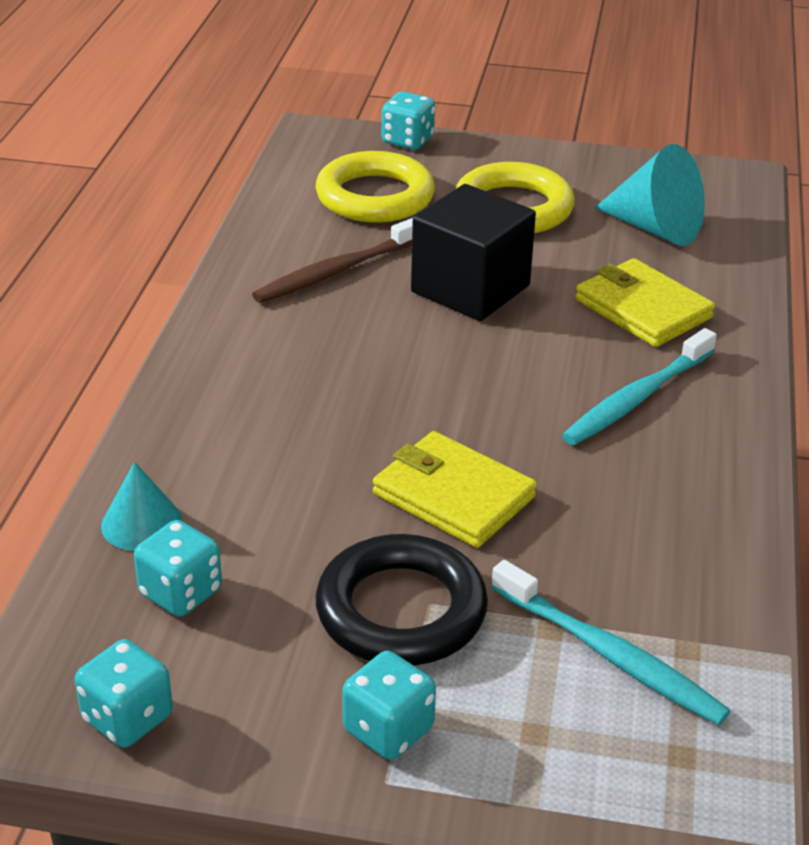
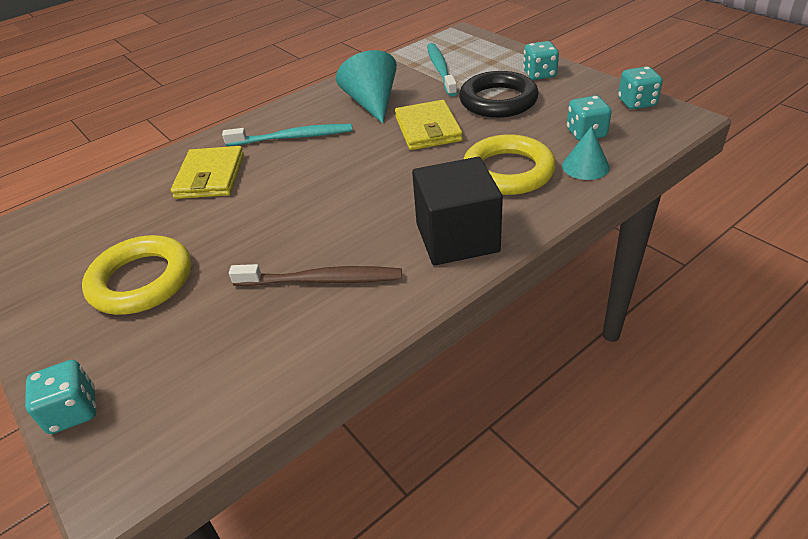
camera: 135 degrees left, 5 degrees up
(375, 196) = (200, 346): yellow ring -> yellow ring (508, 171)
(470, 289) = (267, 227): black cube -> black cube (457, 237)
(655, 228) = (107, 222): turquoise cone -> turquoise cone (372, 103)

